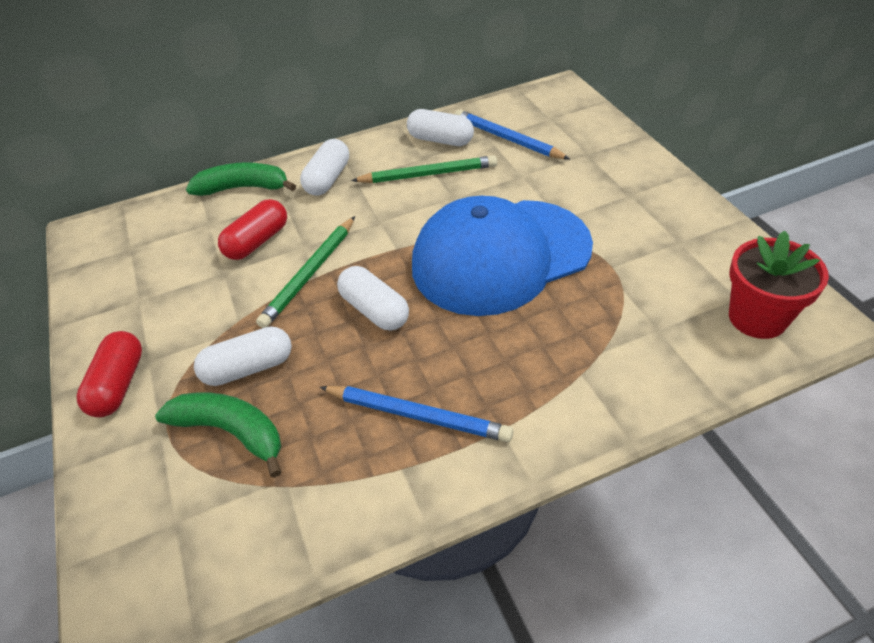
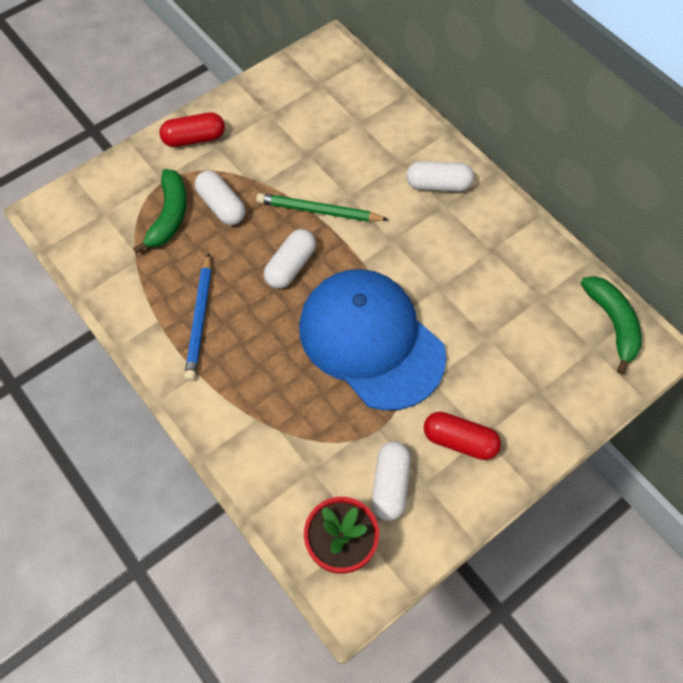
camera: 70 degrees right, 15 degrees up
(244, 188) = (409, 128): green banana -> green banana (613, 323)
(257, 241) = (346, 163): red capsule -> red capsule (459, 441)
(428, 174) = (467, 260): green pencil -> none
(441, 140) = (524, 257): white capsule -> white capsule (390, 485)
(507, 139) = (543, 314): blue pencil -> none

